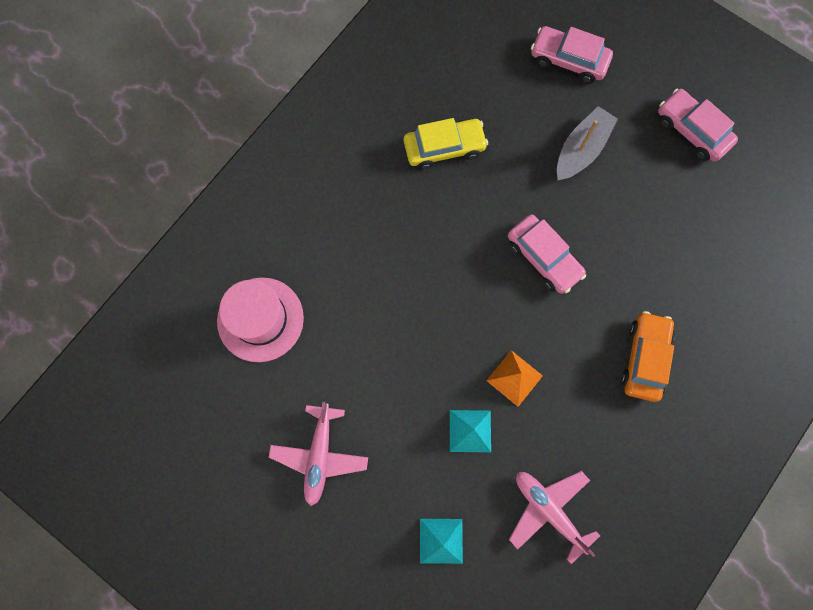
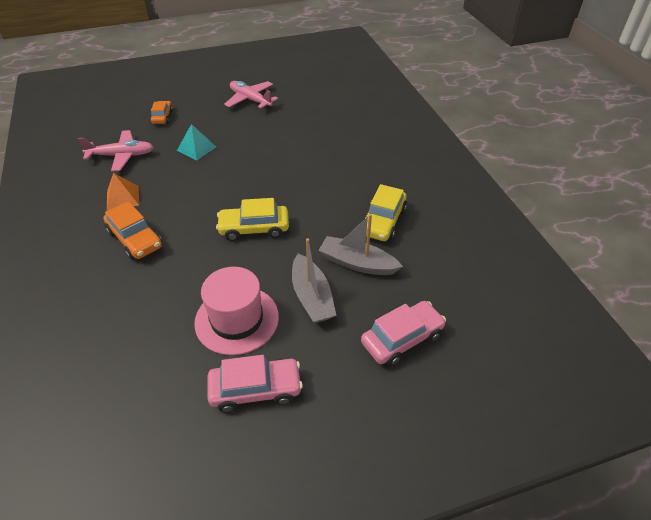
camera: 125 degrees right, 30 degrees down
(260, 319) = (341, 108): pink hat -> pink hat (237, 319)
(441, 540) = (162, 117): turquoise pyramid -> orange car
(514, 378) = (200, 177): orange pyramid -> orange pyramid (123, 198)
(516, 138) = (357, 263): none -> grey boat
(543, 258) = (254, 228): pink car -> yellow car

